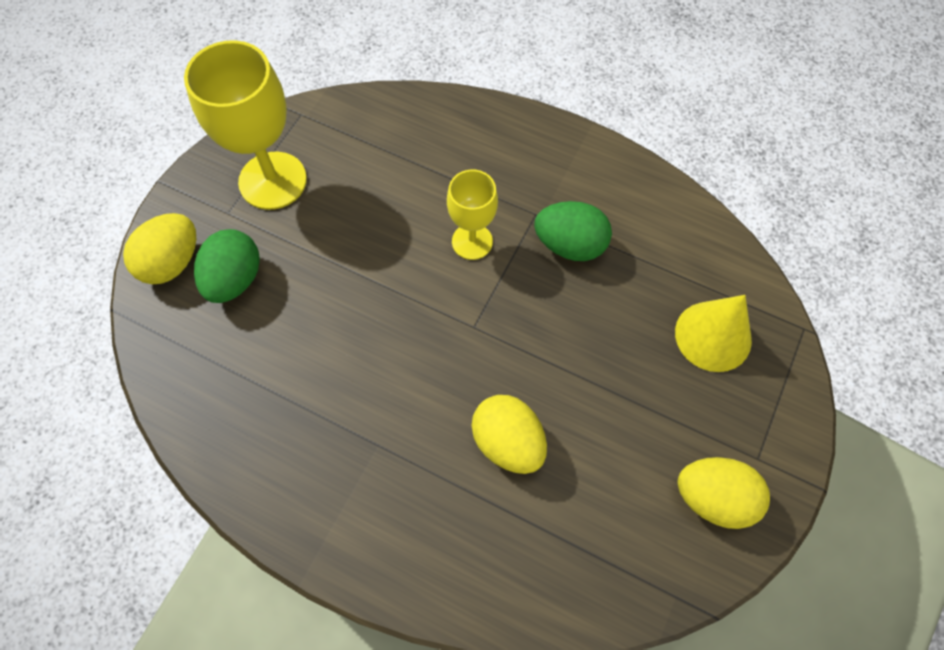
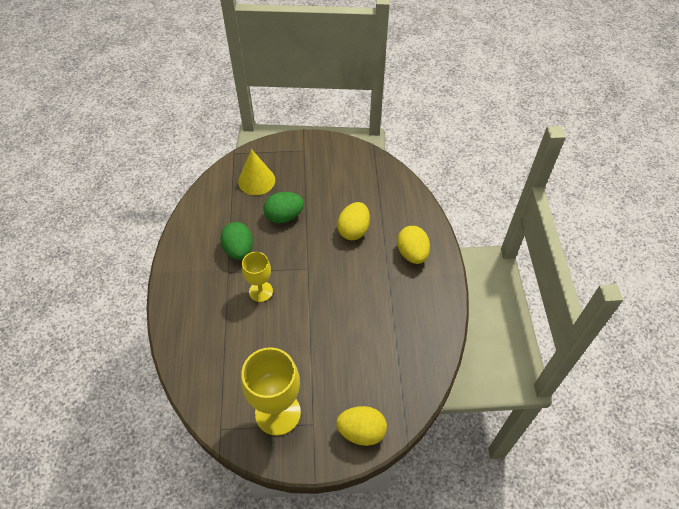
camera: 120 degrees left, 10 degrees down
(235, 279) = (350, 390): green egg -> green egg (284, 216)
(713, 498) = (329, 158): yellow egg -> yellow egg (412, 253)

